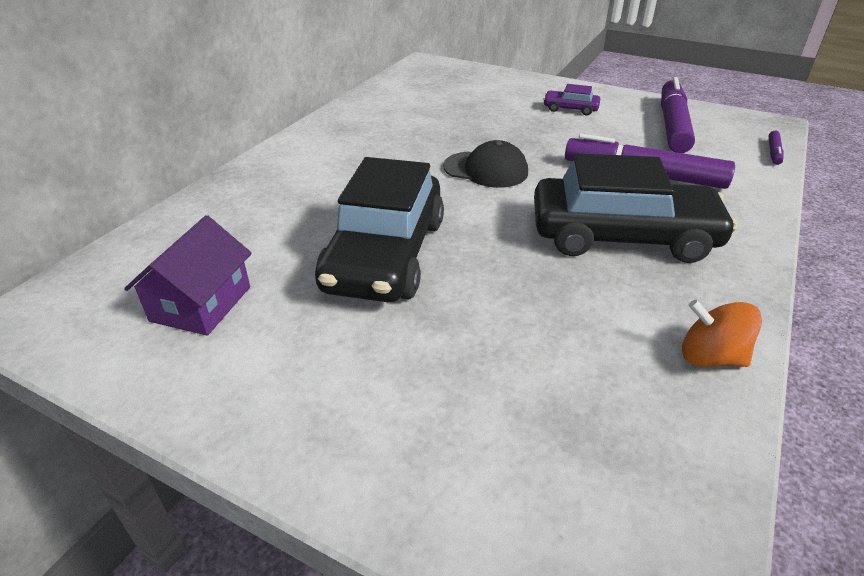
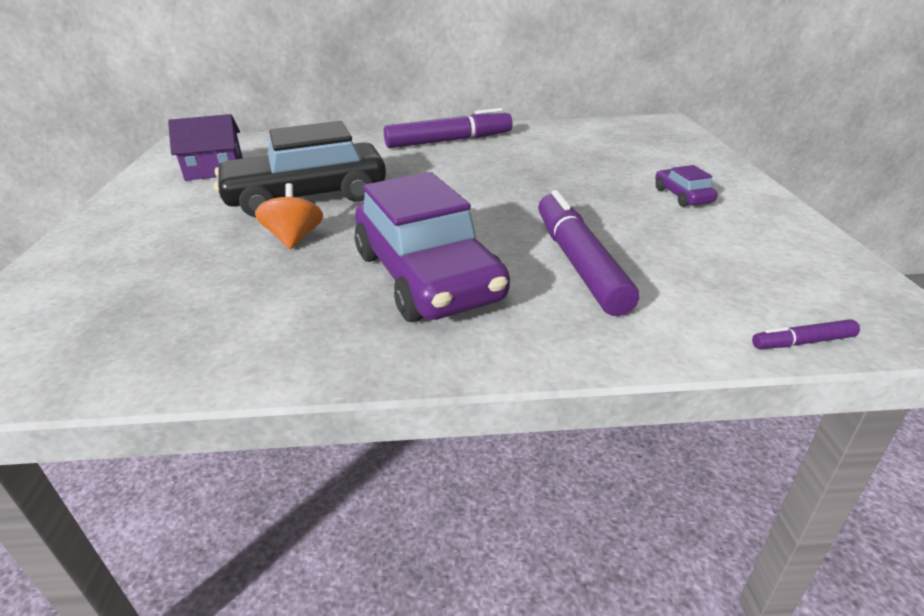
camera: 60 degrees right, 5 degrees down
(486, 169) = (481, 194): black cap -> none
(622, 236) = (427, 276): black car -> purple car
(672, 125) = (751, 256): purple marker -> purple marker (449, 141)
(710, 357) = (240, 358): orange spinning top -> orange spinning top (294, 239)

